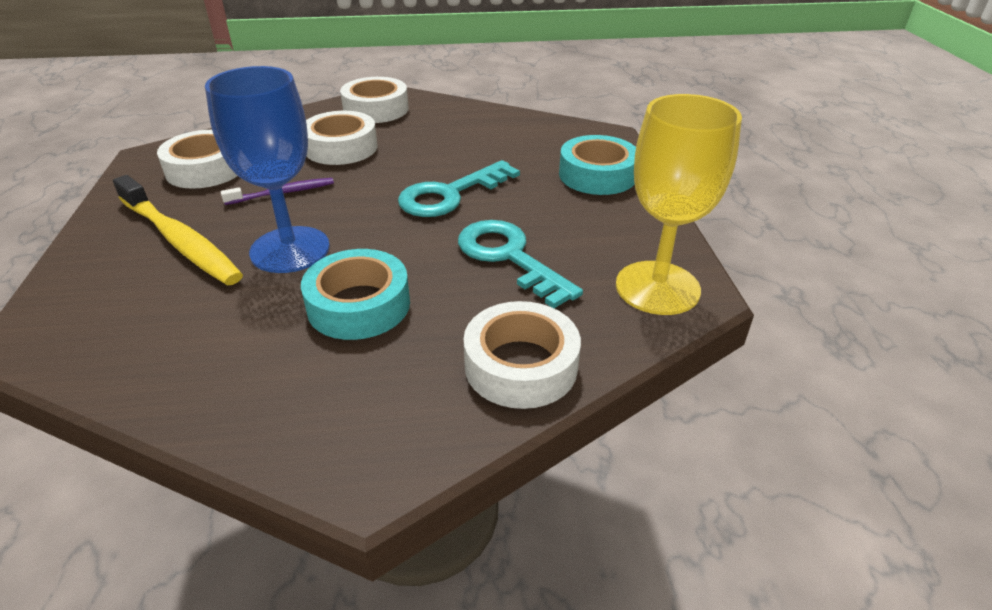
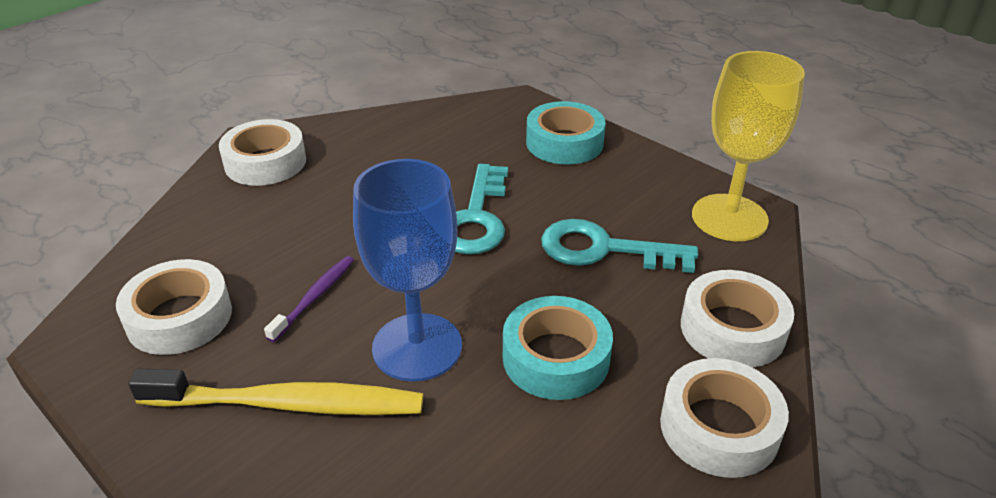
camera: 40 degrees left, 0 degrees up
(341, 148) = (297, 220): white tape -> white tape (719, 427)

